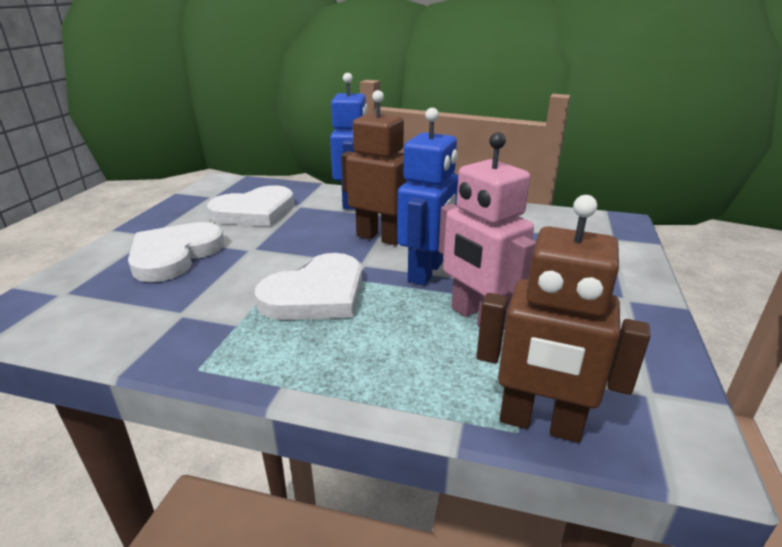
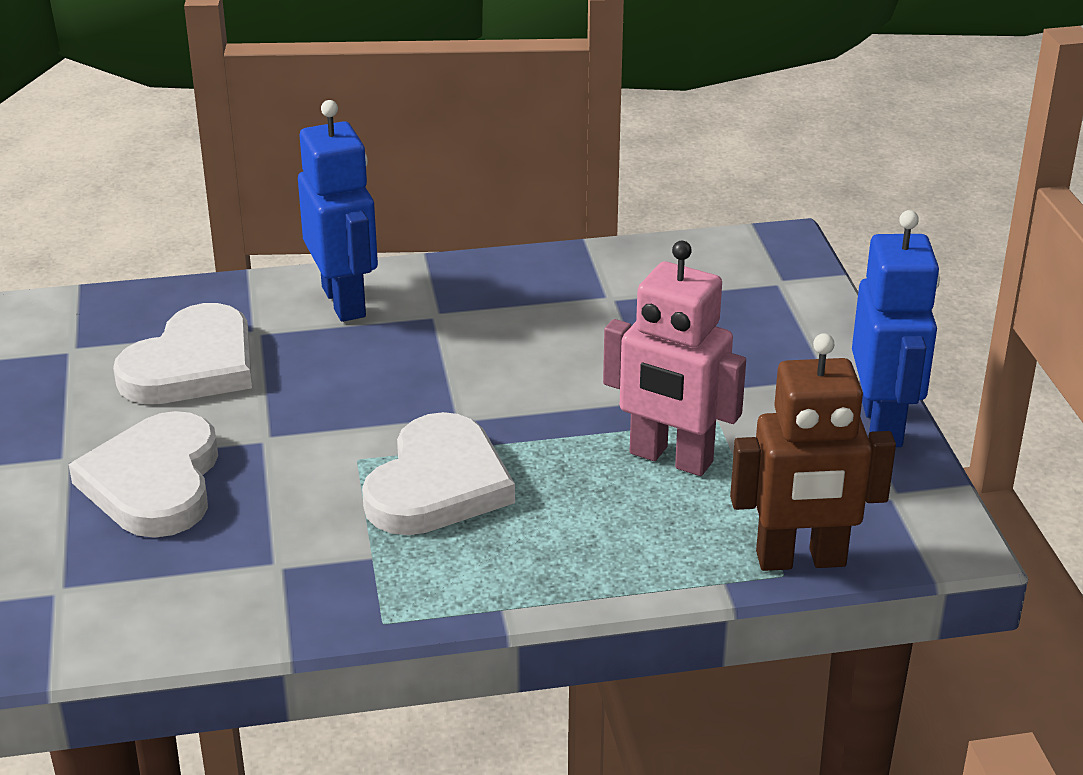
camera: 25 degrees left, 5 degrees up
(380, 237) = (448, 364): brown robot -> none
(426, 272) = (560, 408): blue robot -> blue robot (883, 424)

